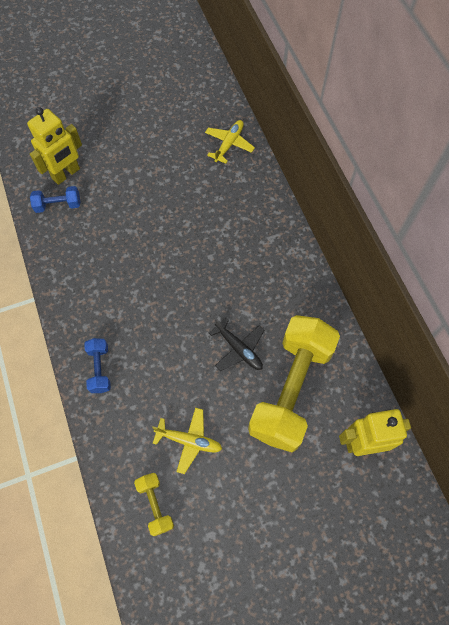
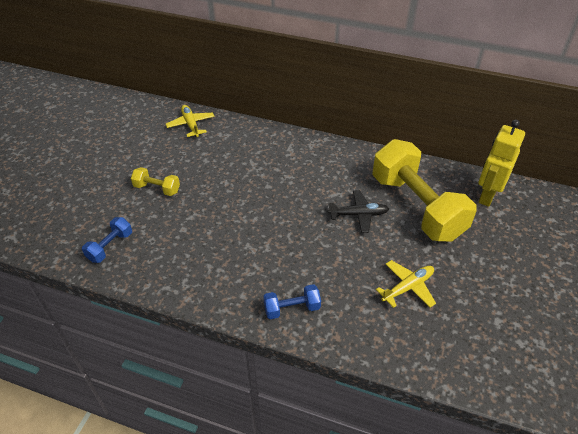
camera: 50 degrees left, 20 degrees down
(66, 174) = (89, 224): yellow robot -> none
(99, 369) = (292, 308): blue dumbbell -> blue dumbbell turned 45 degrees counterclockwise
(155, 505) = (446, 342): yellow dumbbell -> yellow dumbbell (157, 189)

